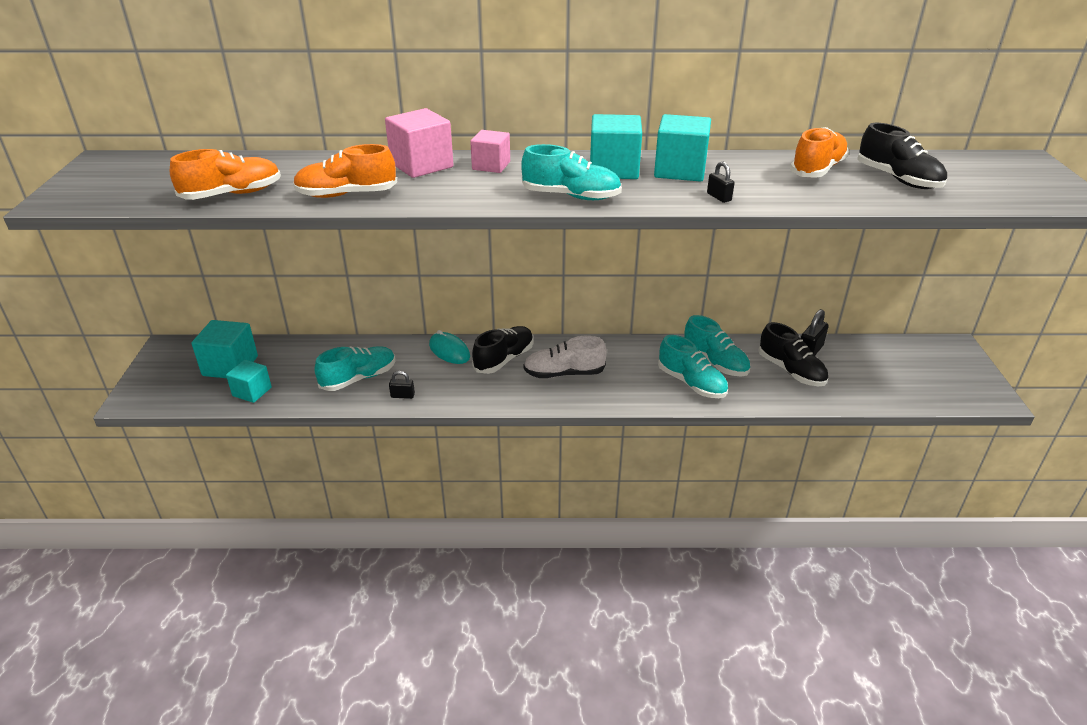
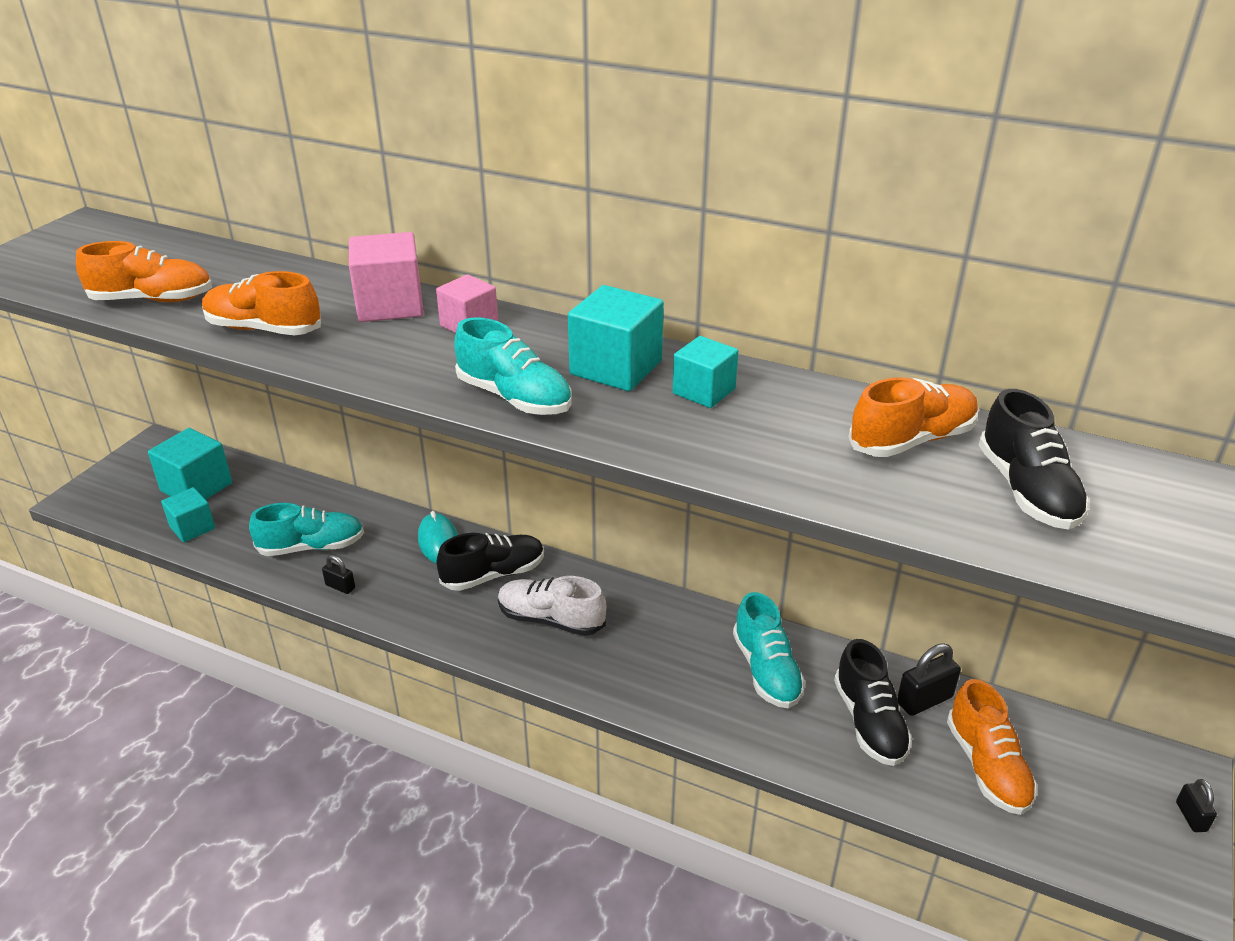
camera: 25 degrees right, 0 degrees up
(680, 170) = (704, 391): turquoise cube -> turquoise cube, size x0.65
(691, 383) = (707, 692): turquoise shoe -> none
(719, 197) = (709, 451): black padlock -> black padlock (1191, 816)
(865, 373) = (987, 766): none -> orange shoe

